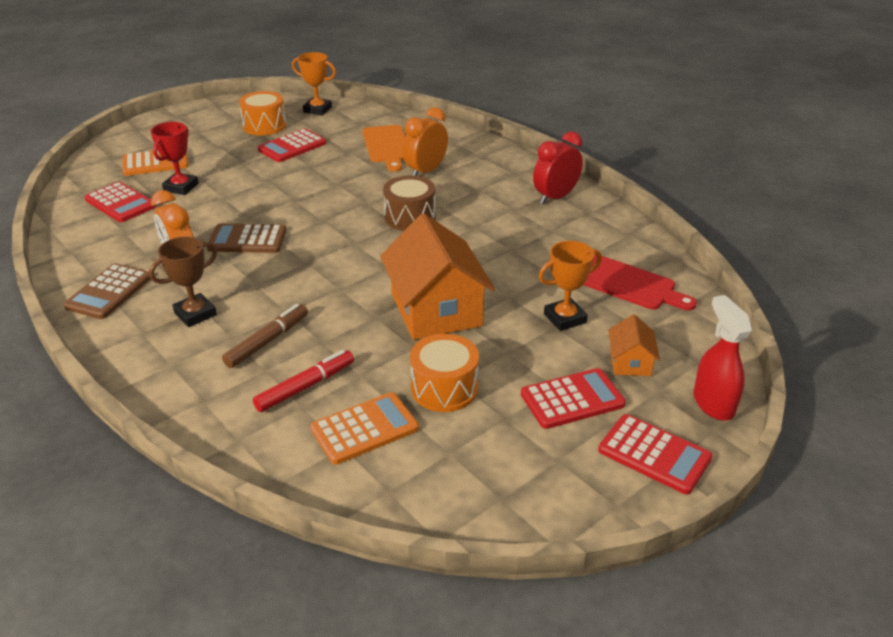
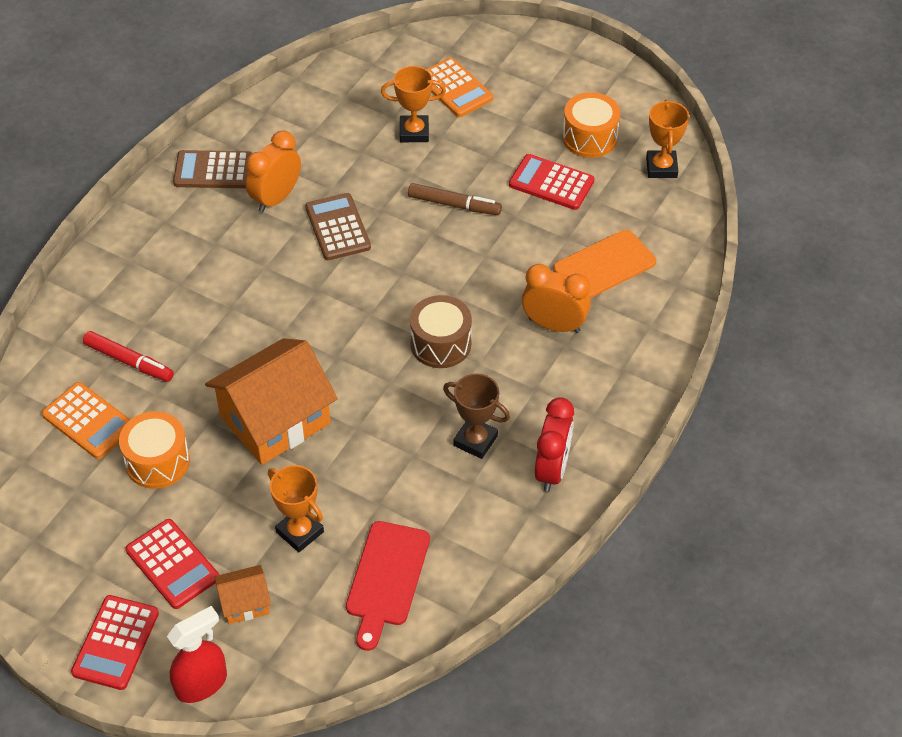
camera: 70 degrees right, 15 degrees up
(120, 203) = (362, 103): red calculator -> none
(181, 187) = (414, 132): red trophy -> orange trophy
(195, 314) = (203, 244): brown trophy -> brown trophy (475, 440)
(267, 341) = (181, 311): brown marker -> brown marker (454, 205)
(555, 197) = (552, 469): red clock -> red clock turned 75 degrees clockwise

